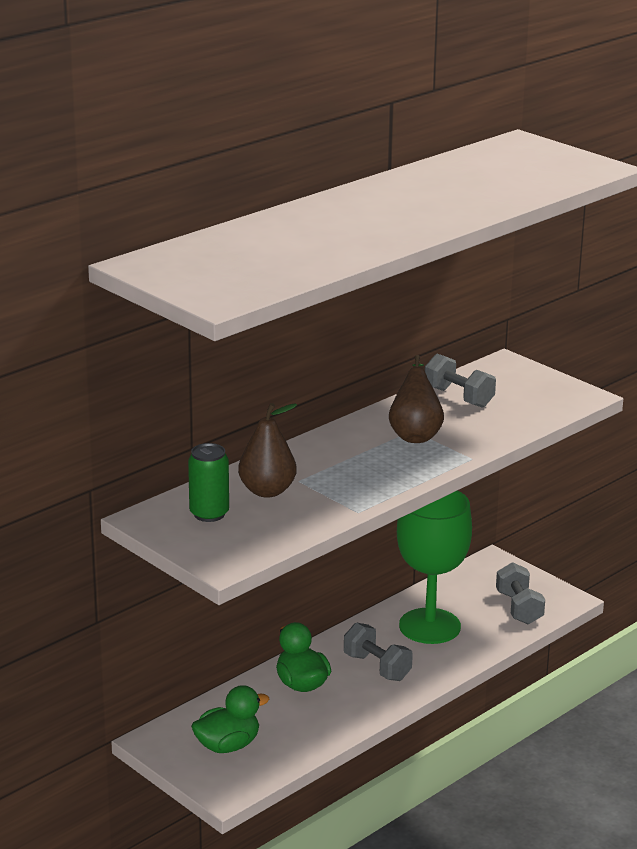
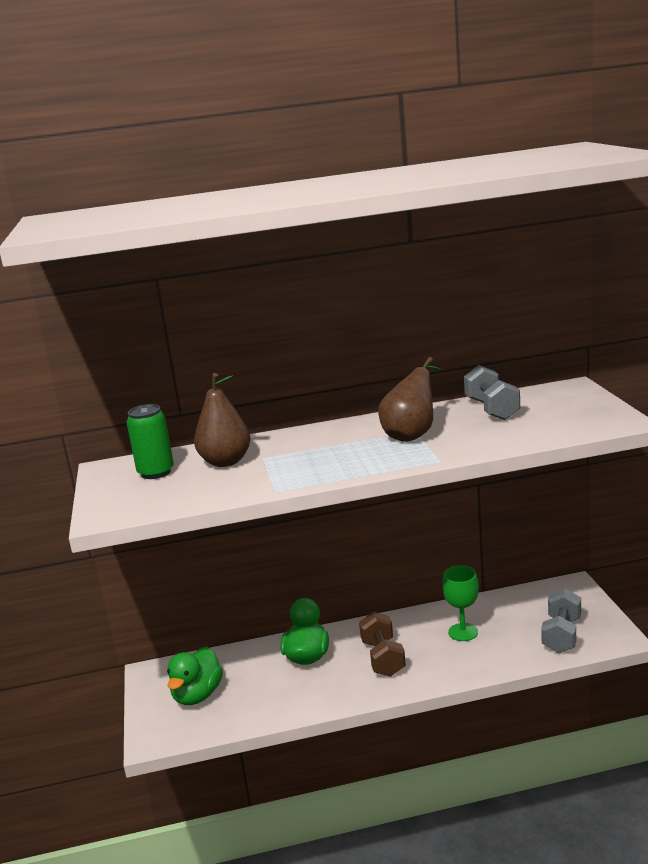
camera: 35 degrees right, 5 degrees down
(228, 746) = (197, 695): green duck -> green duck turned 105 degrees clockwise
(377, 667) = (383, 658): grey dumbbell -> brown dumbbell
(429, 626) = (463, 632): green goblet -> green goblet, size x0.49

